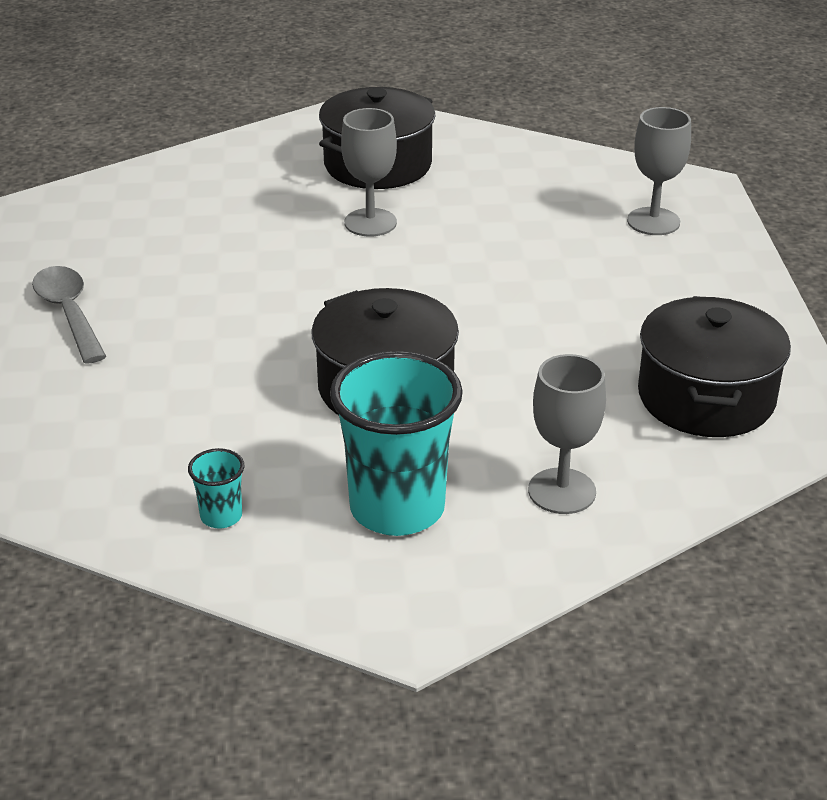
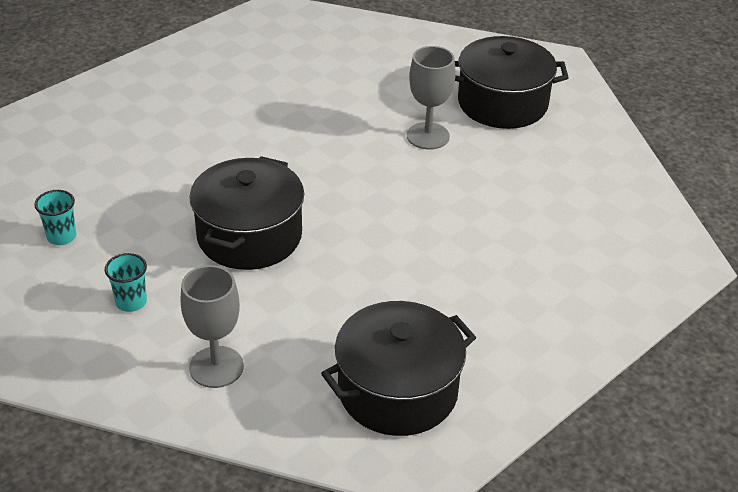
camera: 50 degrees right, 5 degrees up
(69, 313) = (195, 81): grey spoon -> none
(397, 508) = (131, 302): turquoise cup -> turquoise cup, size x0.44
(653, 221) = (601, 261): grey goblet -> none

